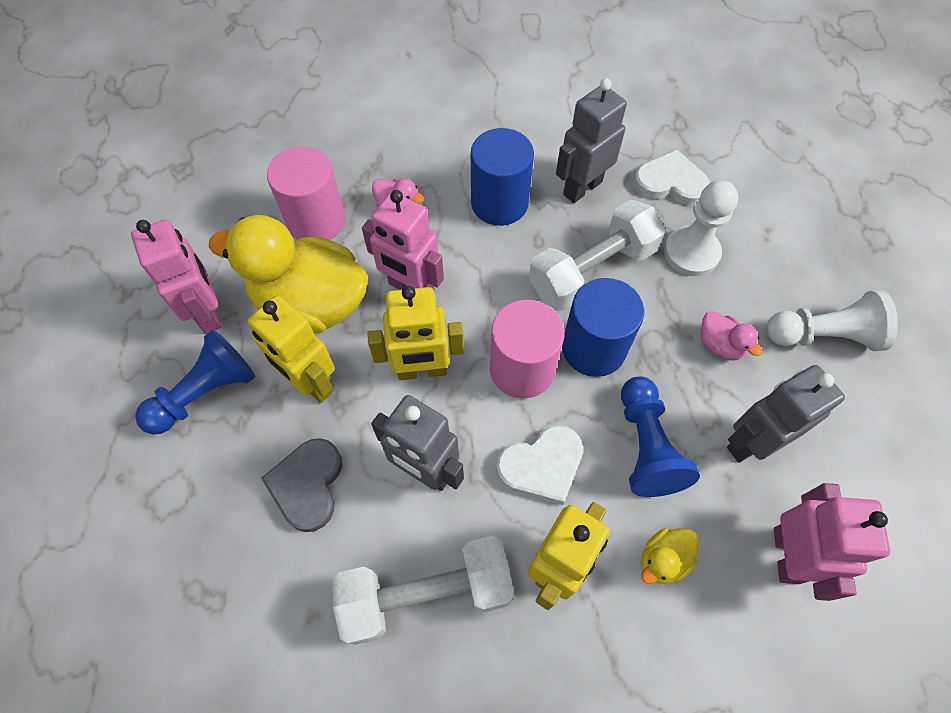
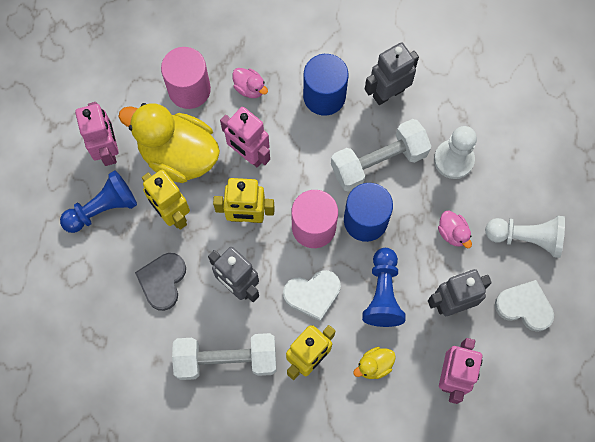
camera: 10 degrees right, 10 degrees up
(670, 182) = (455, 99): white heart -> white heart (524, 306)

